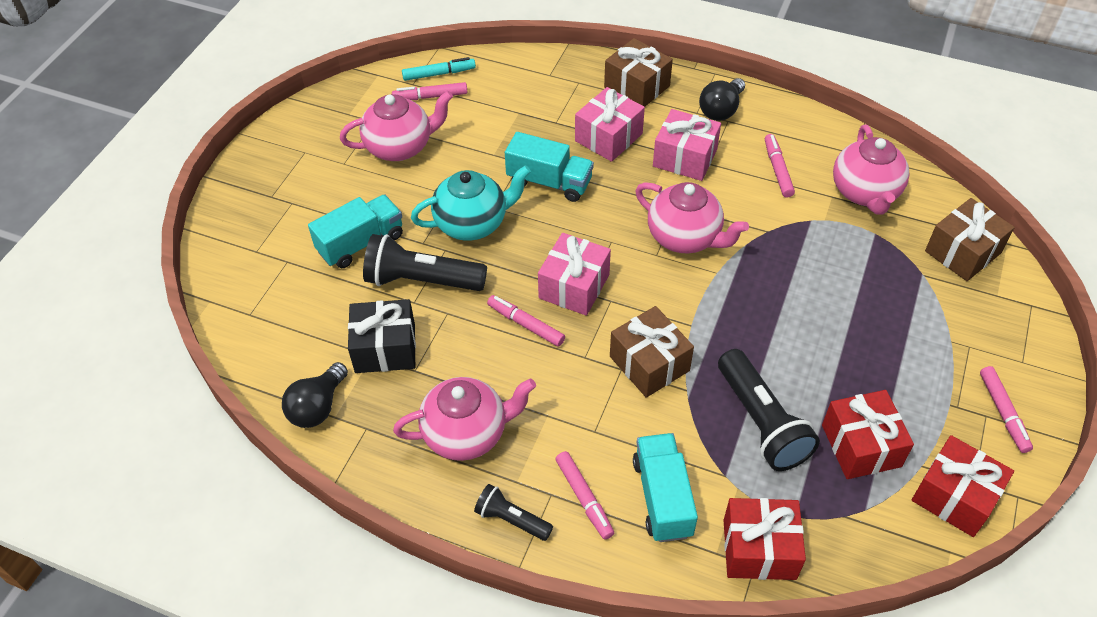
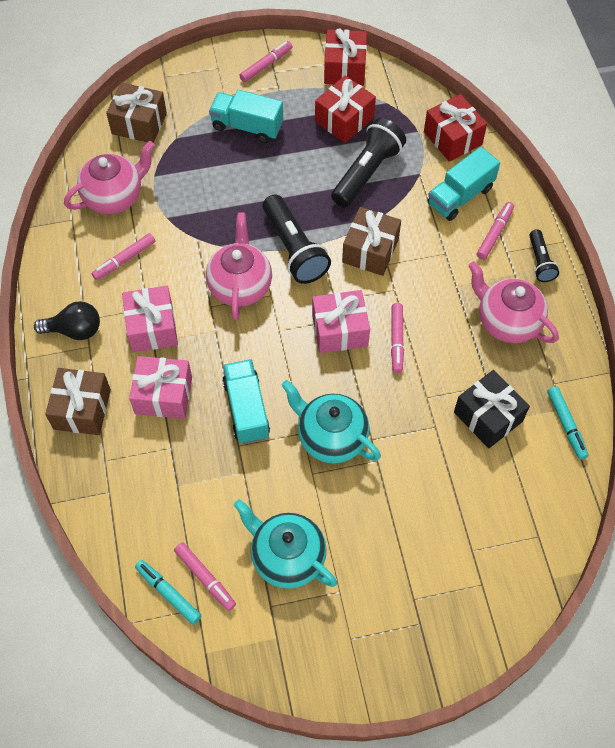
camera: 125 degrees left, 10 degrees up
(317, 407) = (566, 425): black light bulb -> turquoise marker
(361, 243) = (412, 507): turquoise truck -> turquoise truck (247, 126)
(400, 147) = (287, 557): pink teapot -> turquoise teapot
(422, 280) = (412, 435): black flashlight -> black flashlight (294, 249)

